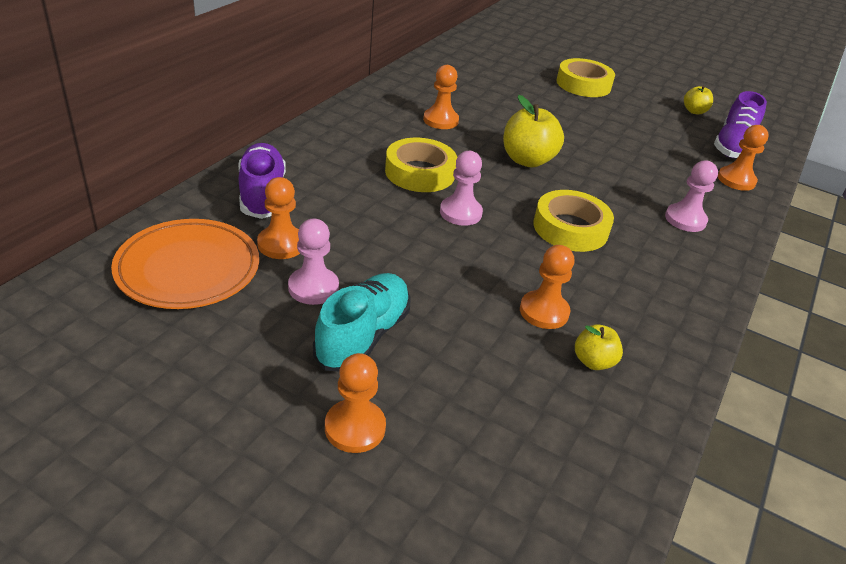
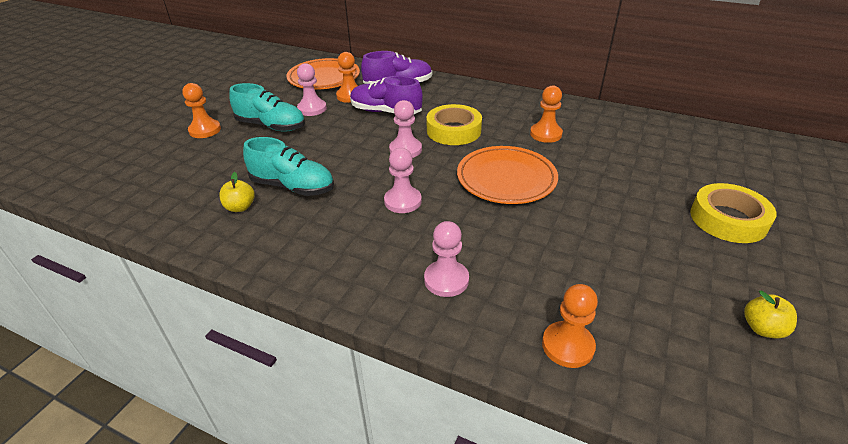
camera: 90 degrees right, 0 degrees up
(527, 160) = (506, 179): yellow apple -> orange plate
(544, 311) = (293, 187): orange pawn -> turquoise shoe
(570, 228) = (403, 201): yellow tape -> pink pawn
(733, 146) = (675, 361): purple shoe -> purple shoe (385, 112)

